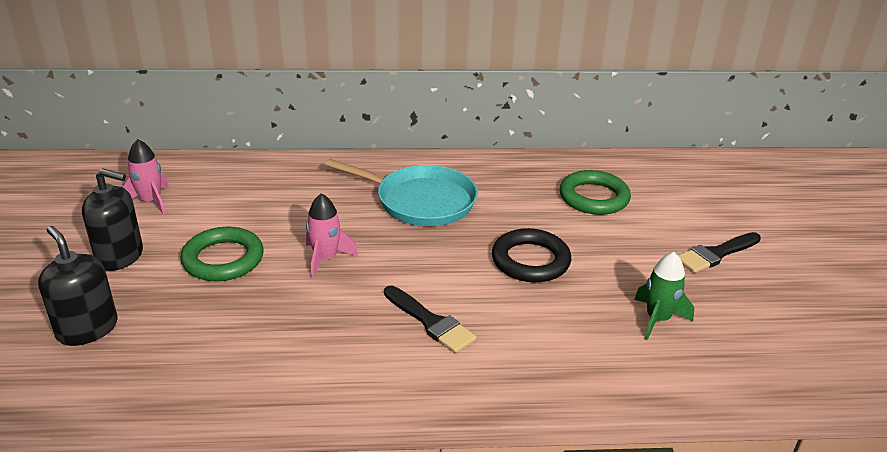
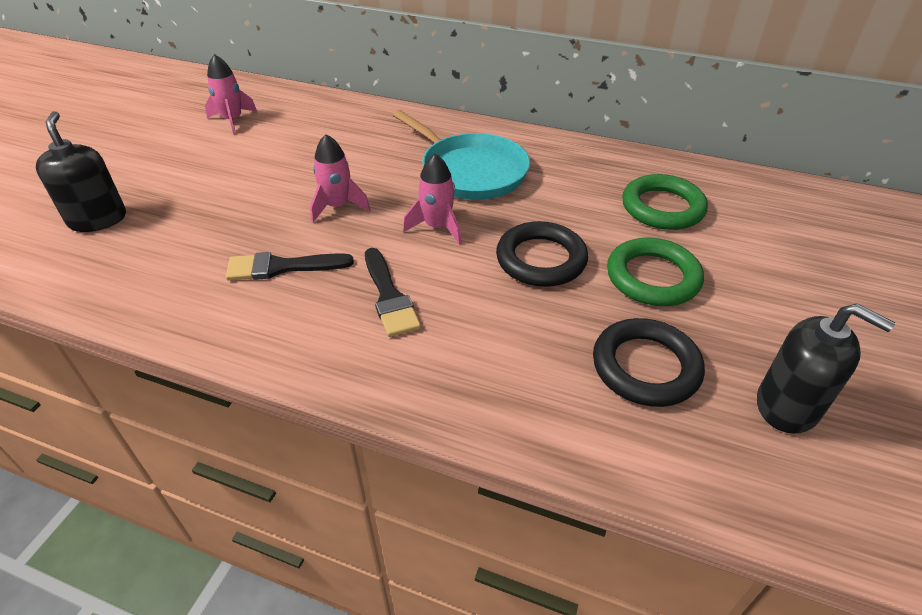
camera: 25 degrees right, 10 degrees up
(120, 256) = (172, 162): black soap dispenser -> black soap dispenser (787, 406)
(223, 259) = (250, 185): green ring -> green ring (652, 277)
(428, 255) = (437, 227): none -> pink rocket
(657, 319) = (645, 367): green rocket -> black ring
(716, 254) = (775, 309): black brush -> black brush (282, 267)

